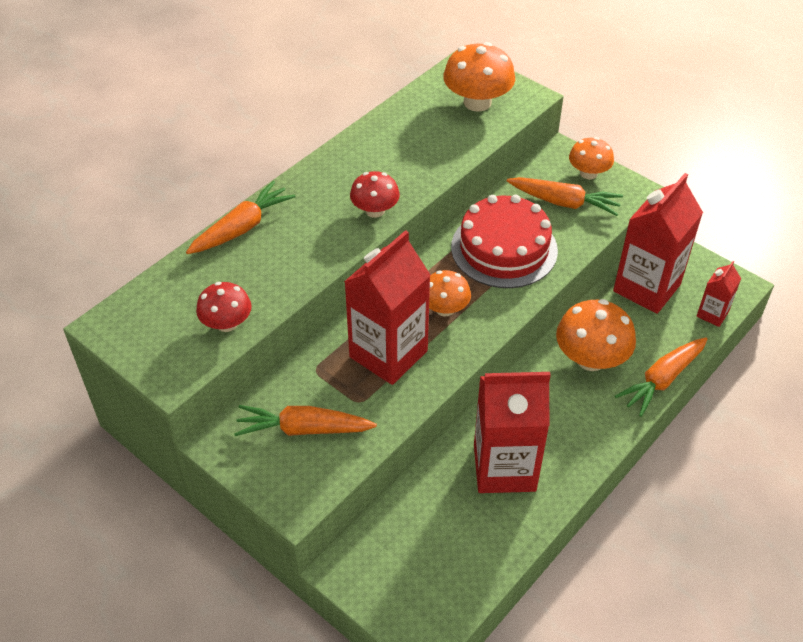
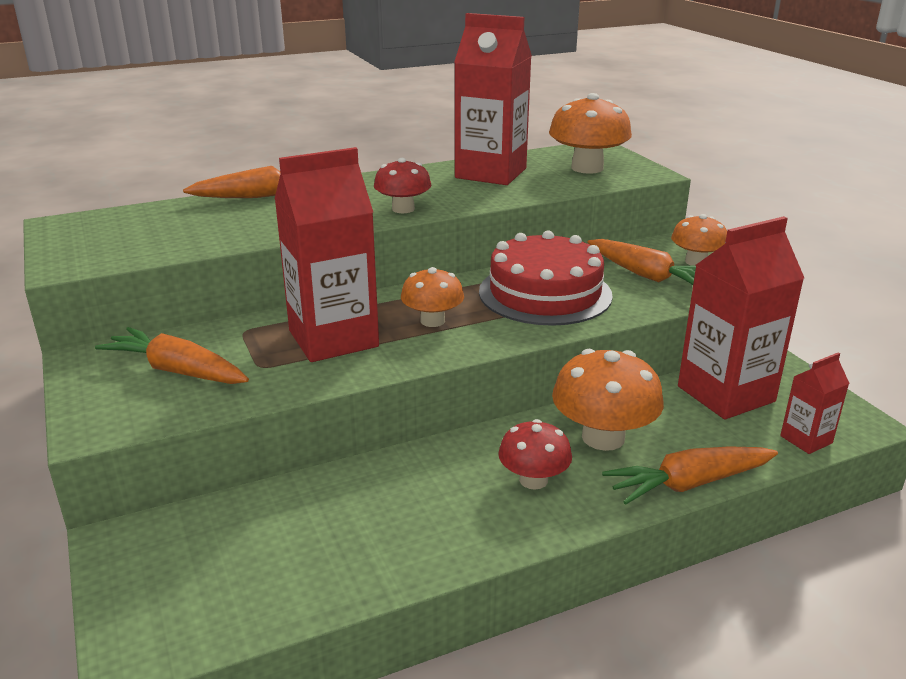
camera: 25 degrees right, 20 degrees down
(227, 323) = (164, 245): red mushroom -> red mushroom (533, 480)
(504, 468) = (404, 507): red carton -> red carton (491, 173)

